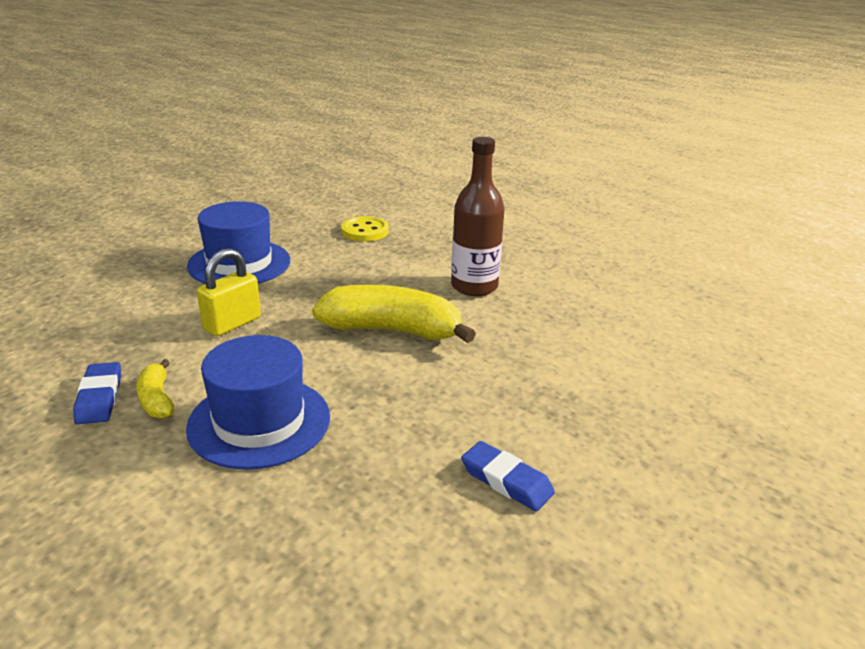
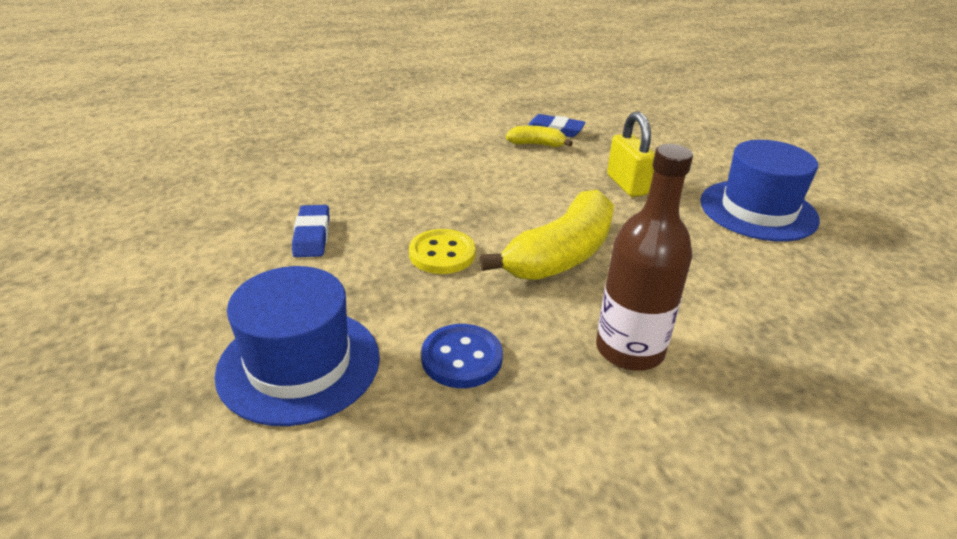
camera: 120 degrees right, 5 degrees up
(259, 422) = (478, 169): blue hat -> blue hat (299, 364)
(365, 231) = (848, 317): yellow button -> yellow button (442, 254)
(506, 481) = (312, 235): blue eraser -> blue eraser turned 75 degrees counterclockwise
(555, 338) = (461, 358): none -> blue button

